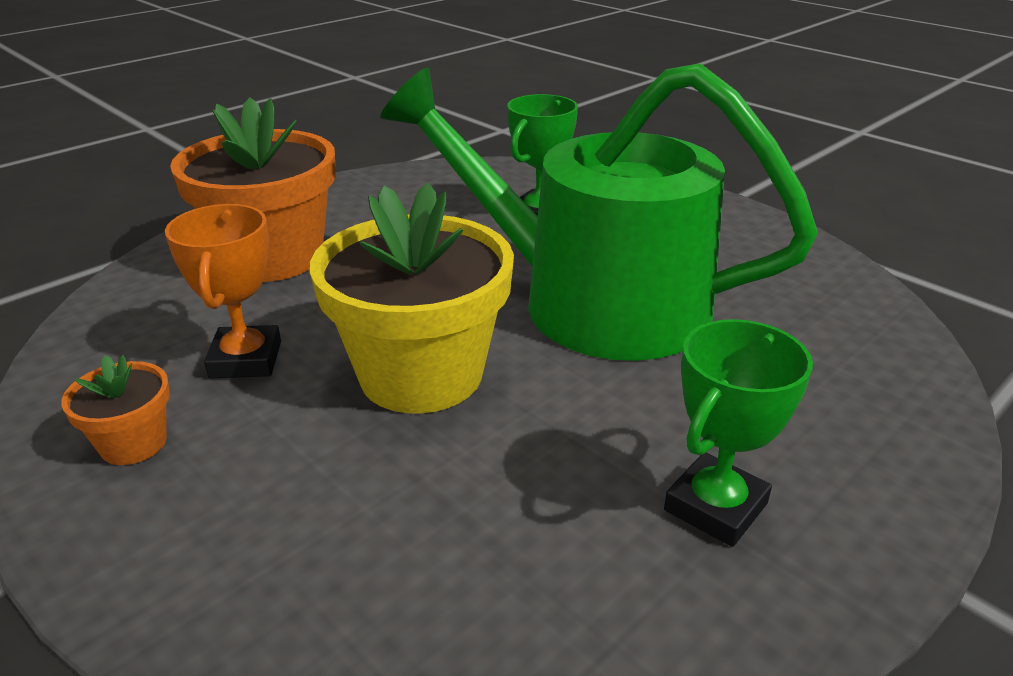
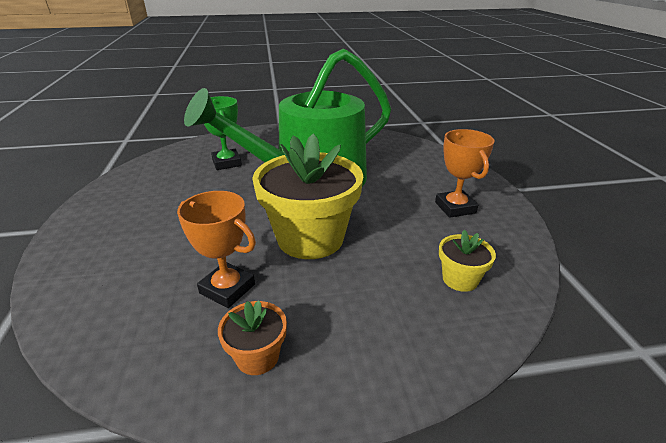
camera: 55 degrees left, 0 degrees up
(272, 257) = (131, 248): orange flower pot -> none
(458, 595) = (460, 279): none -> yellow flower pot
(715, 507) = (455, 207): green trophy -> orange trophy

